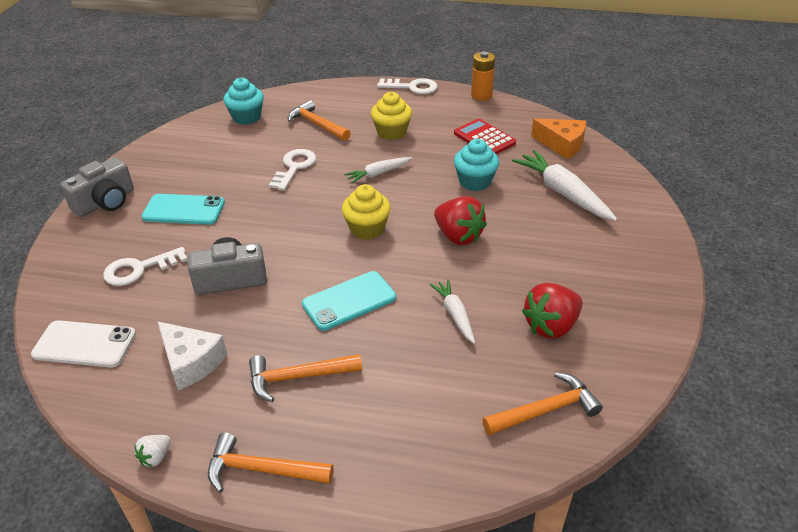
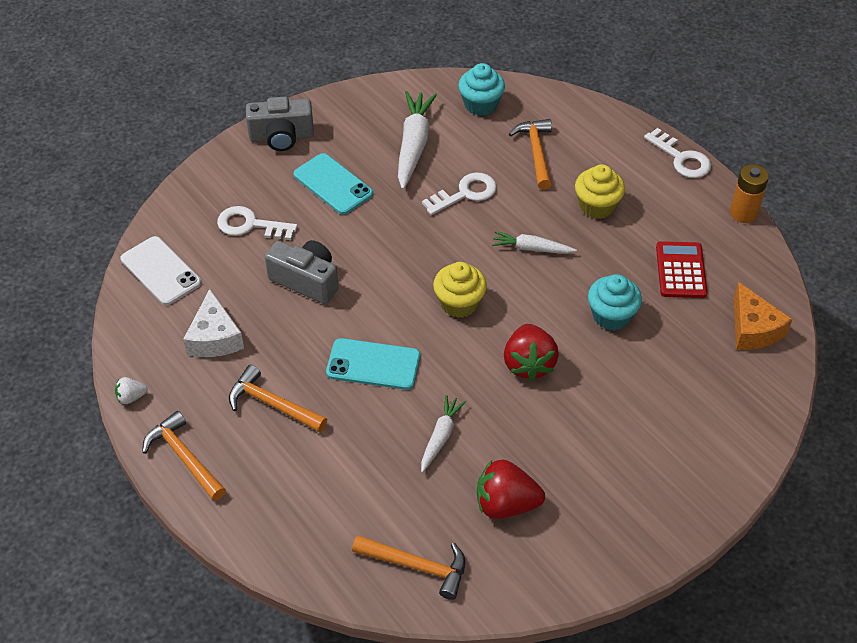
camera: 40 degrees right, 10 degrees up
(563, 193) = (681, 385): white carrot -> white carrot (413, 145)

